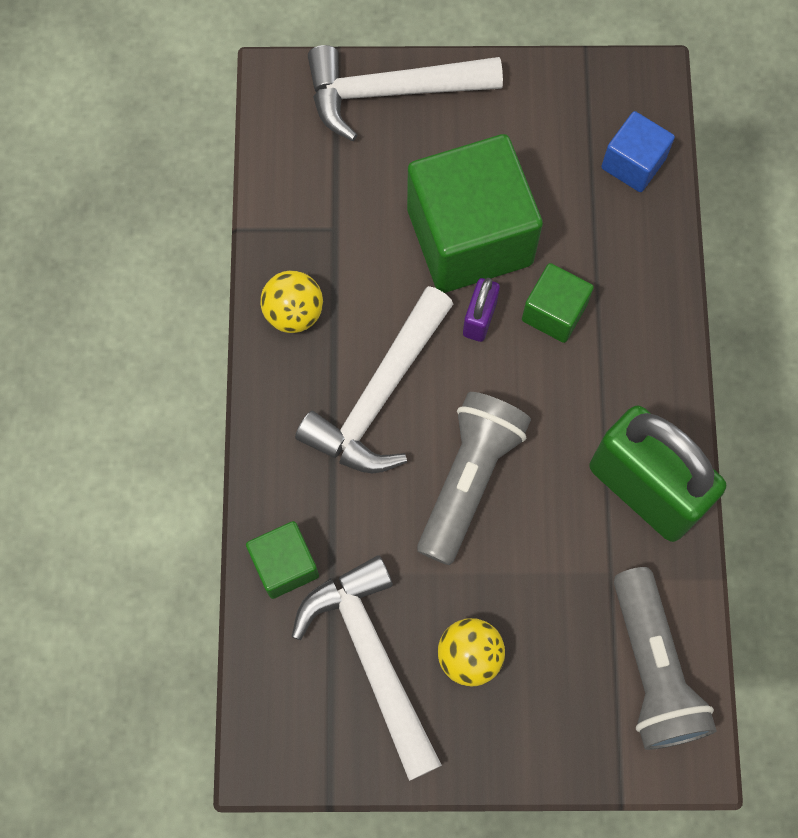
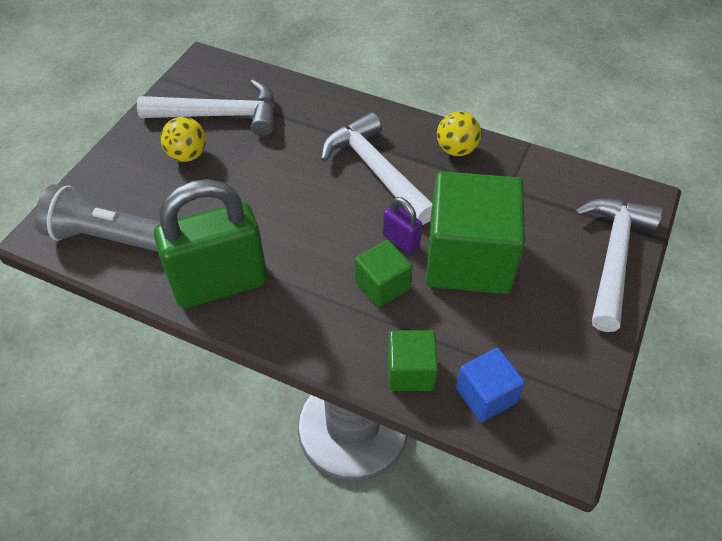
camera: 115 degrees right, 20 degrees down
(285, 565) = (299, 98): green cube -> green cube (410, 371)
(469, 479) = (292, 193): grey flashlight -> none

